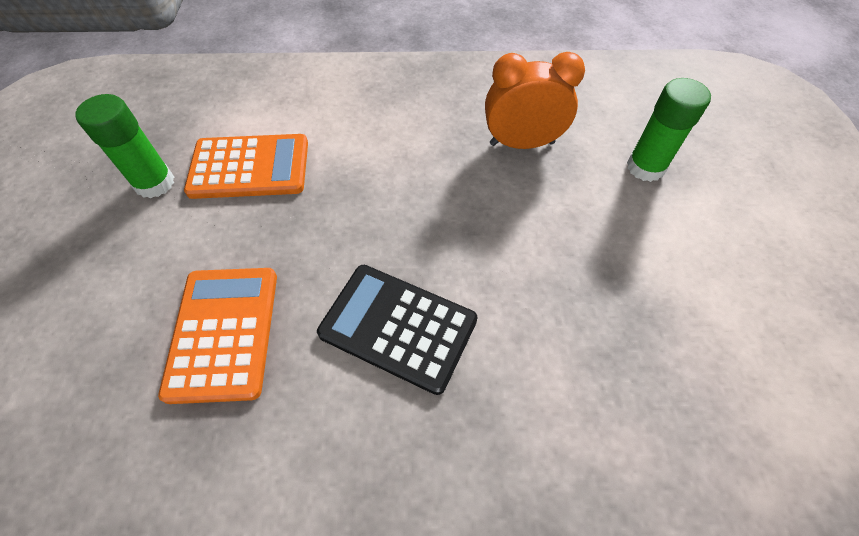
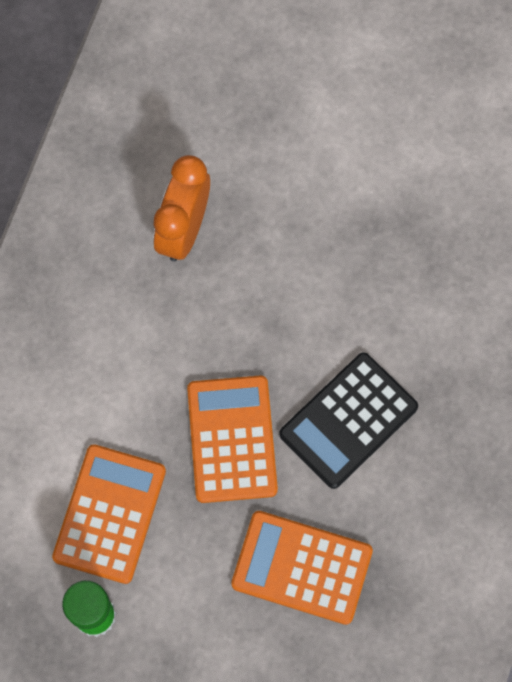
camera: 70 degrees left, 15 degrees up
(344, 232) = (232, 439): none -> orange calculator
(645, 167) = (260, 128): green glue stick -> none

